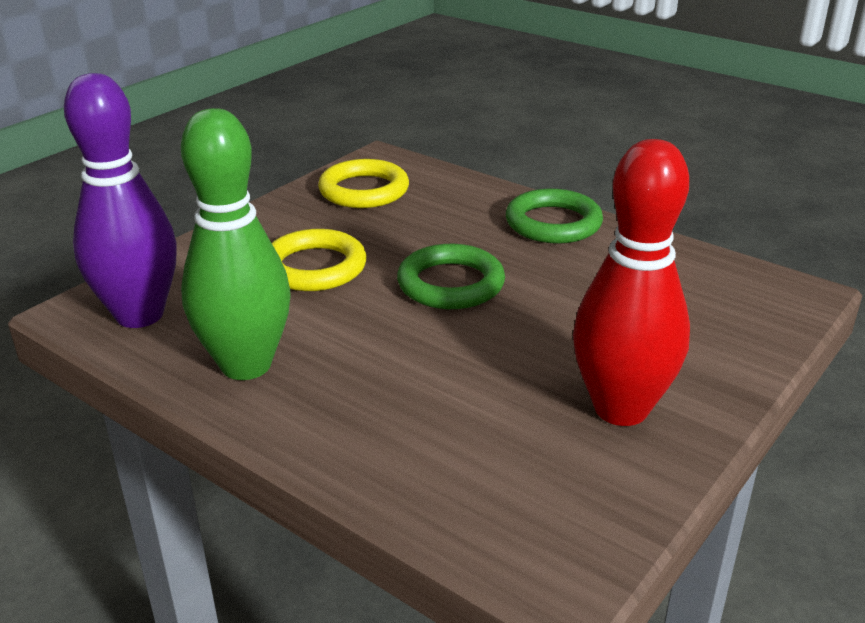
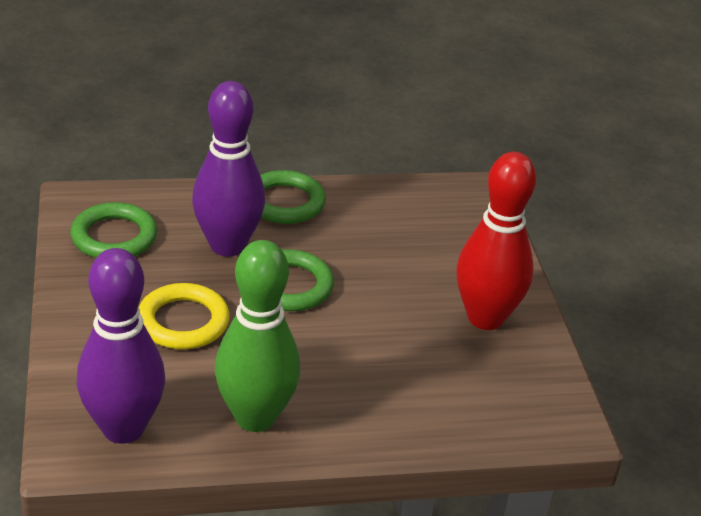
camera: 50 degrees left, 5 degrees up
(364, 190) = (114, 237): yellow ring -> green ring
(446, 232) = (227, 245): none -> purple bowling pin

